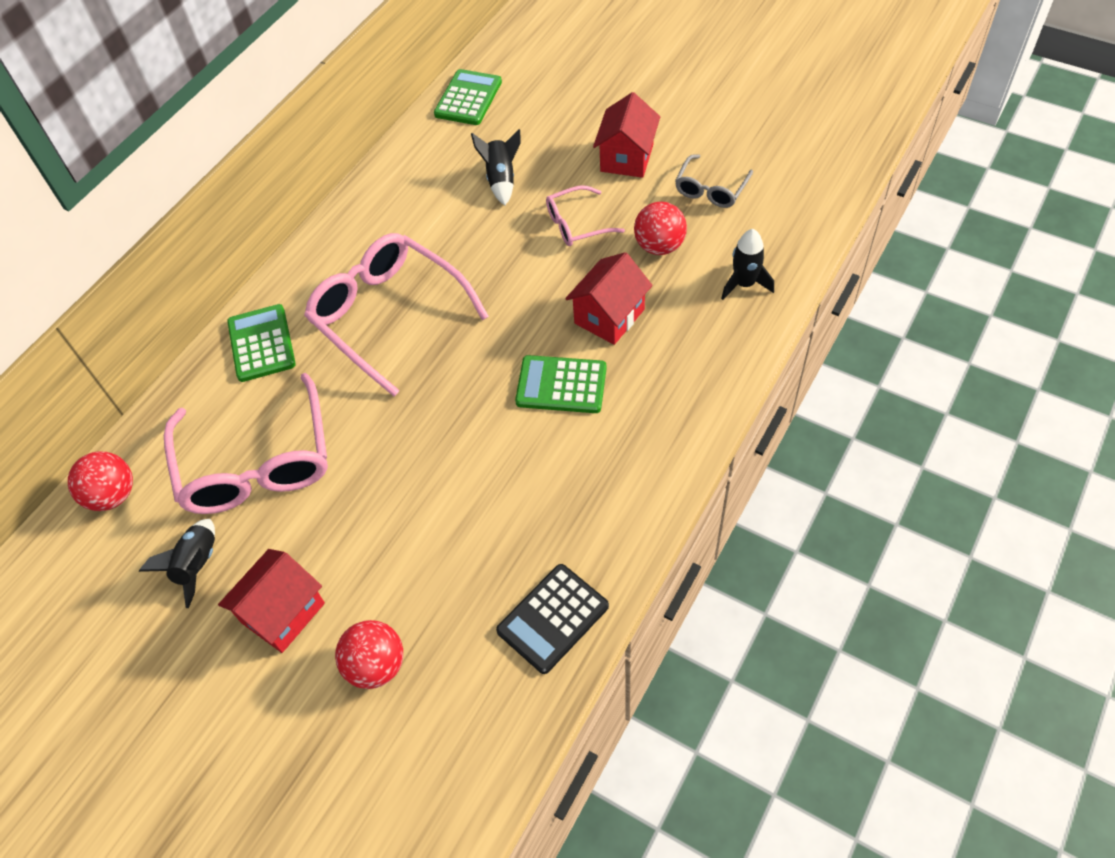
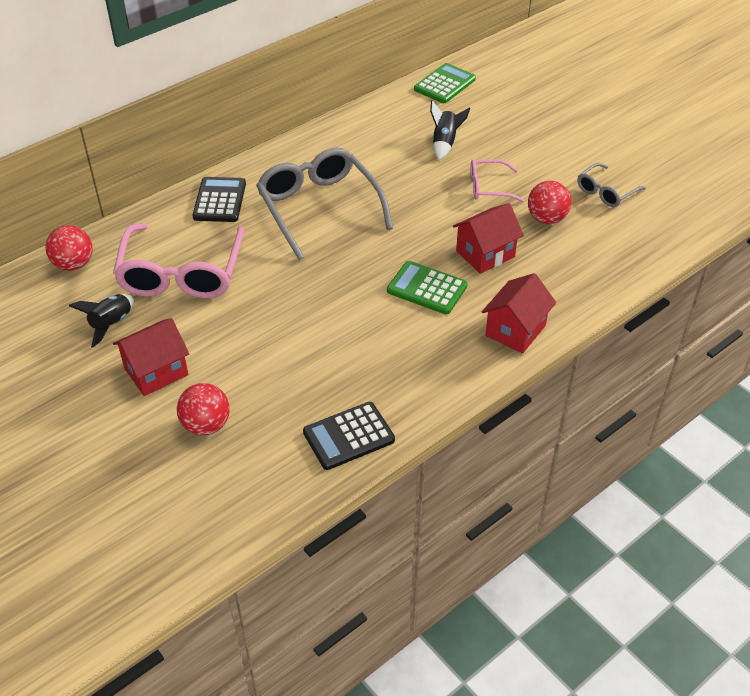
camera: 15 degrees right, 10 degrees down
(261, 343) = (220, 200): green calculator -> black calculator
(389, 316) = (319, 208): pink glasses -> grey glasses
(627, 158) = (549, 154): red house -> red house (515, 330)
(744, 284) = (602, 262): black rocket -> none

